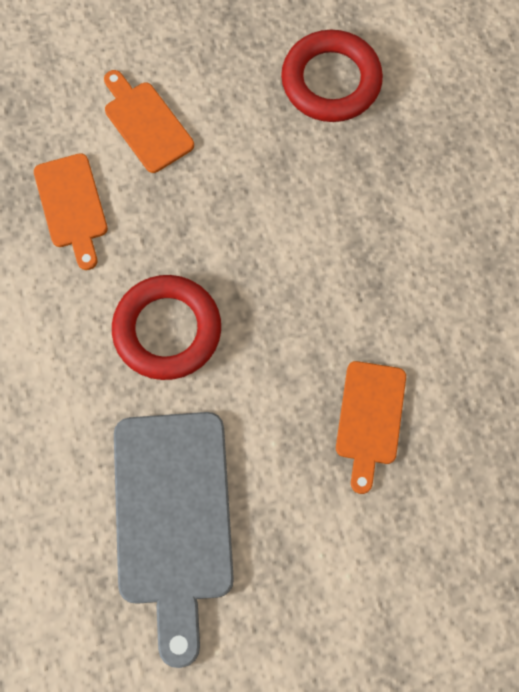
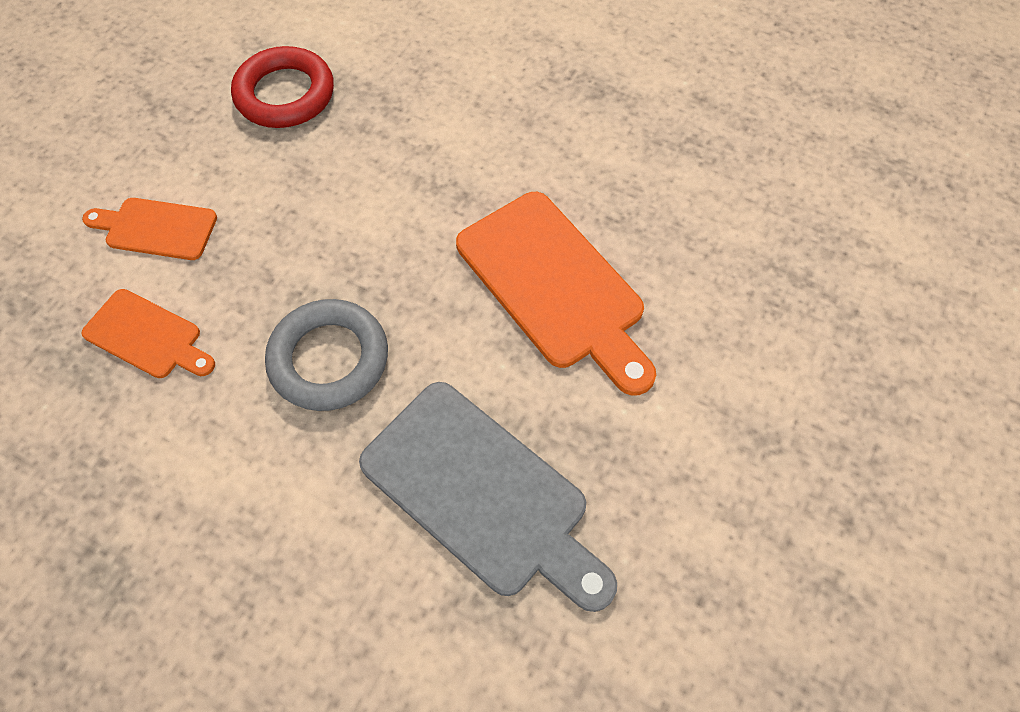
camera: 45 degrees left, 10 degrees down
(167, 330) = (329, 359): red ring -> grey ring
(370, 418) = (555, 286): orange cutting board -> orange cutting board, size x1.82

